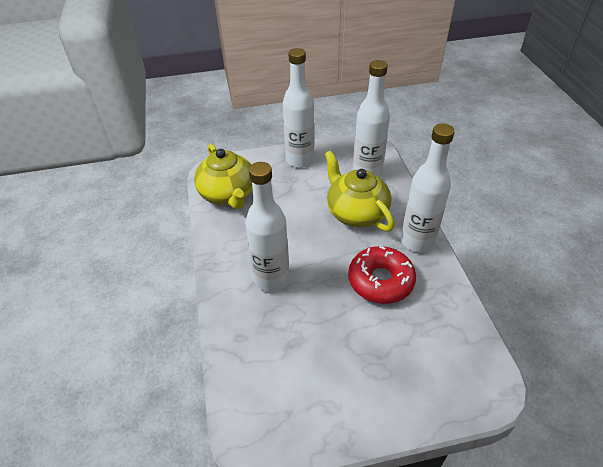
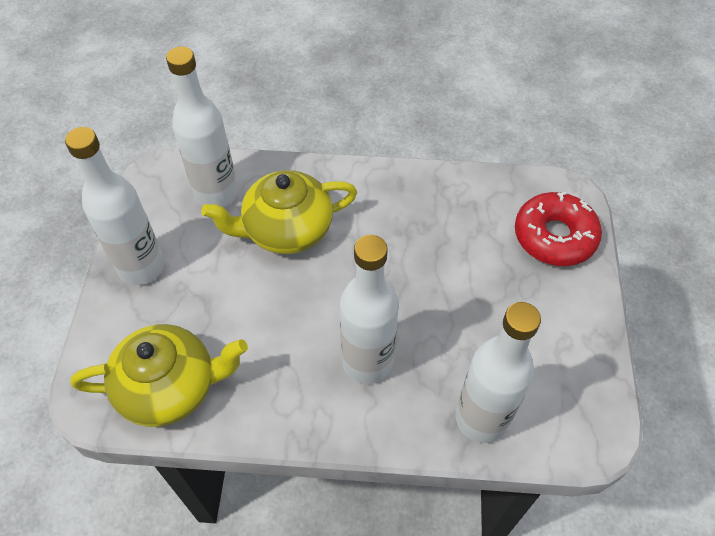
camera: 75 degrees left, 10 degrees up
(380, 281) = (410, 241): red donut -> red donut (554, 236)
(417, 241) = (362, 184): white bottle -> white bottle (481, 419)

